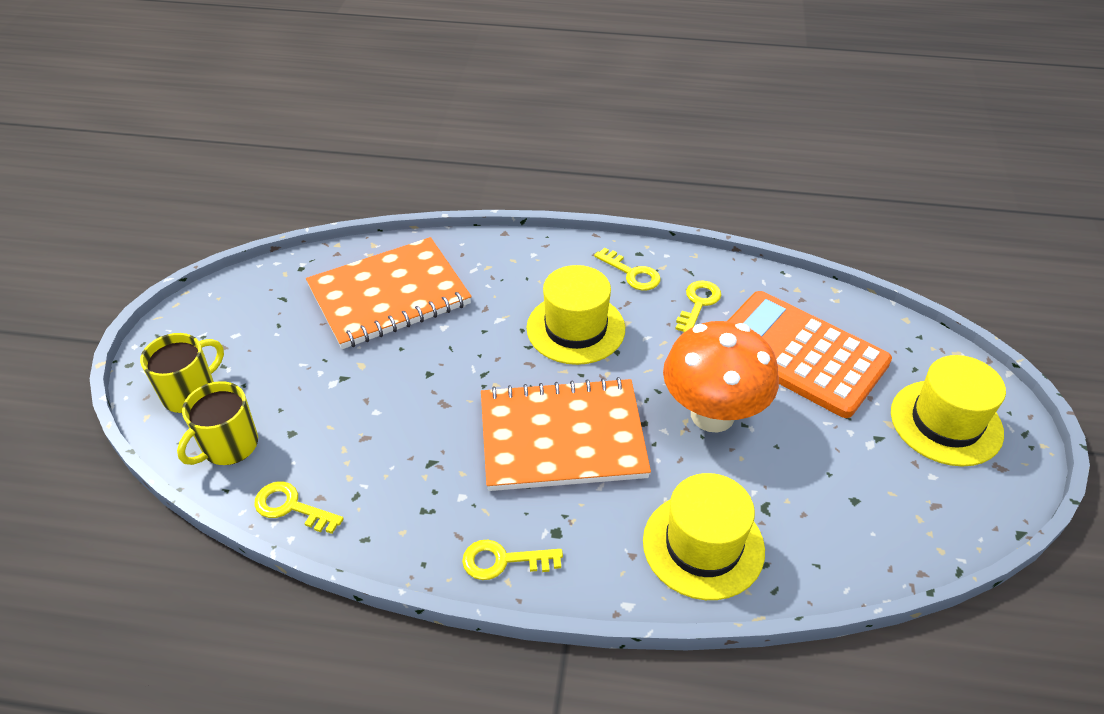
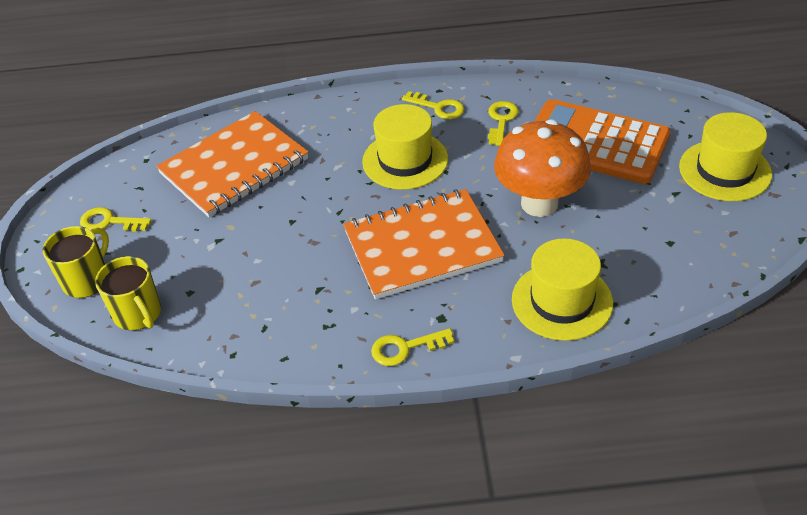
camera: 10 degrees left, 0 degrees up
(229, 446) = (138, 314): yellow mug -> yellow mug turned 60 degrees counterclockwise
(291, 507) = (212, 348): yellow key -> yellow key (109, 222)

